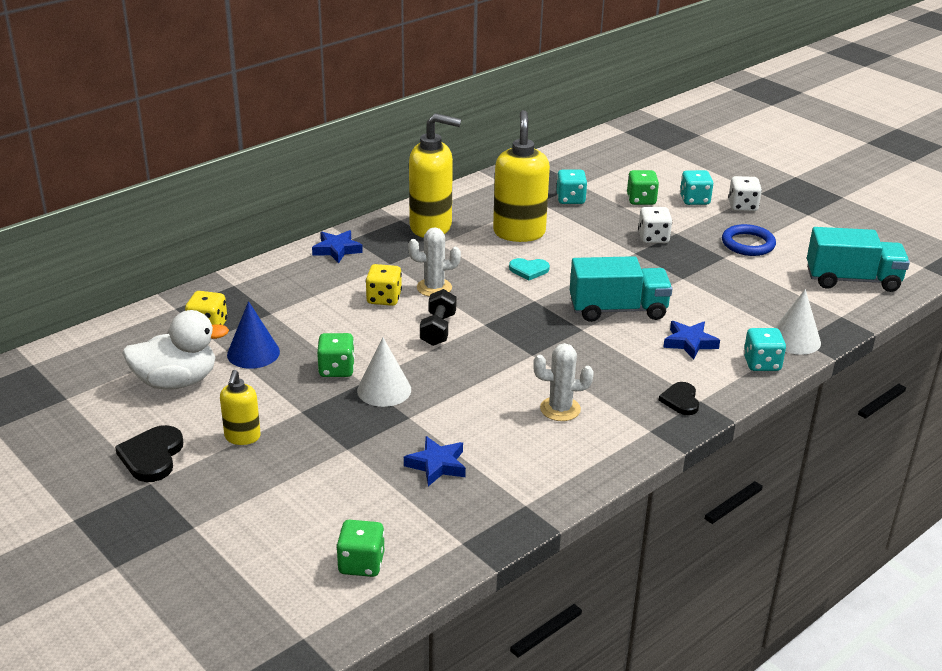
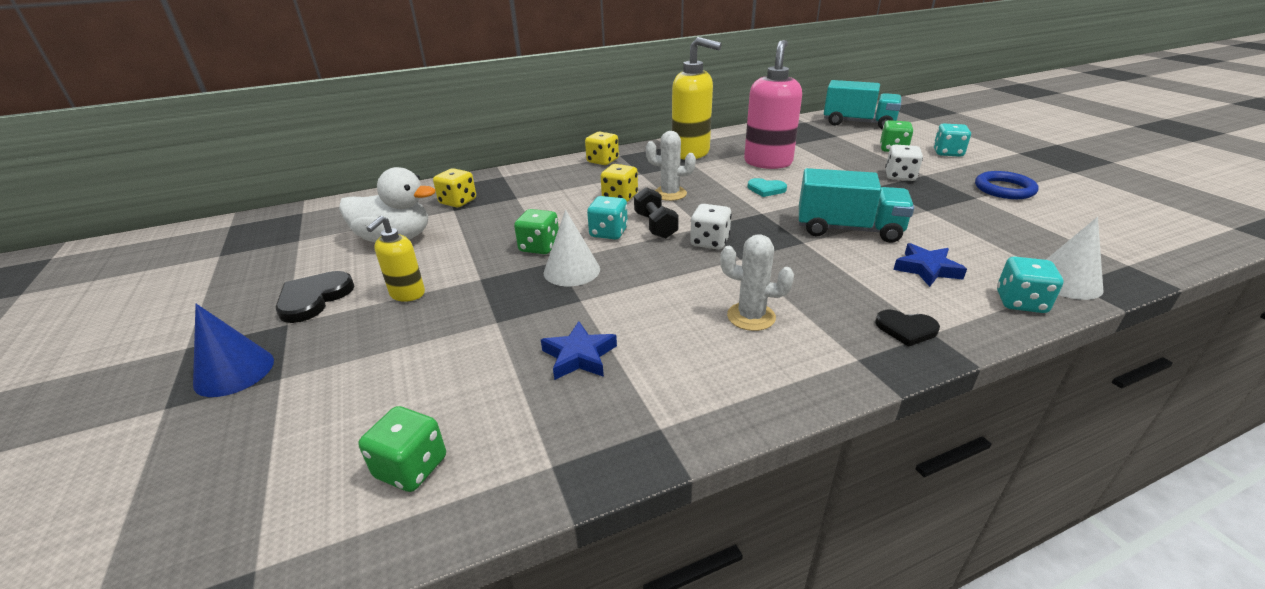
camera: 20 degrees right, 0 degrees up
(253, 353) = (477, 225): blue cone -> blue cone (234, 372)
(337, 250) = (602, 161): blue star -> yellow dice
(438, 329) = (655, 226): black dumbbell -> black dumbbell turned 45 degrees counterclockwise
(519, 232) = (768, 162): yellow soap dispenser -> pink soap dispenser
(570, 199) = (824, 144): turquoise dice -> turquoise dice (608, 233)
(680, 400) = (906, 329): black heart -> black heart turned 90 degrees counterclockwise
(742, 206) = (999, 161): white dice -> white dice (709, 242)
(852, 280) = (1138, 231): turquoise truck -> turquoise truck (858, 123)

